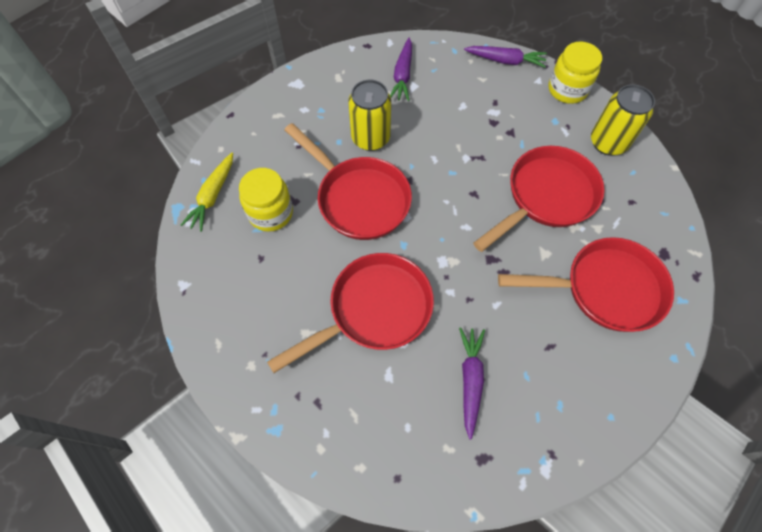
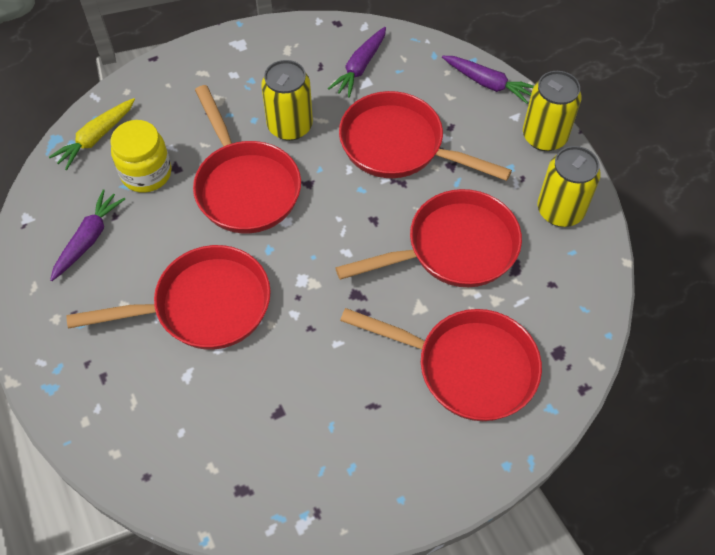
camera: 20 degrees right, 5 degrees down
(464, 128) = (399, 146): none -> red pan
(470, 380) = (269, 409): purple carrot -> purple carrot (89, 239)
(567, 89) = (544, 136): yellow jar -> yellow can

